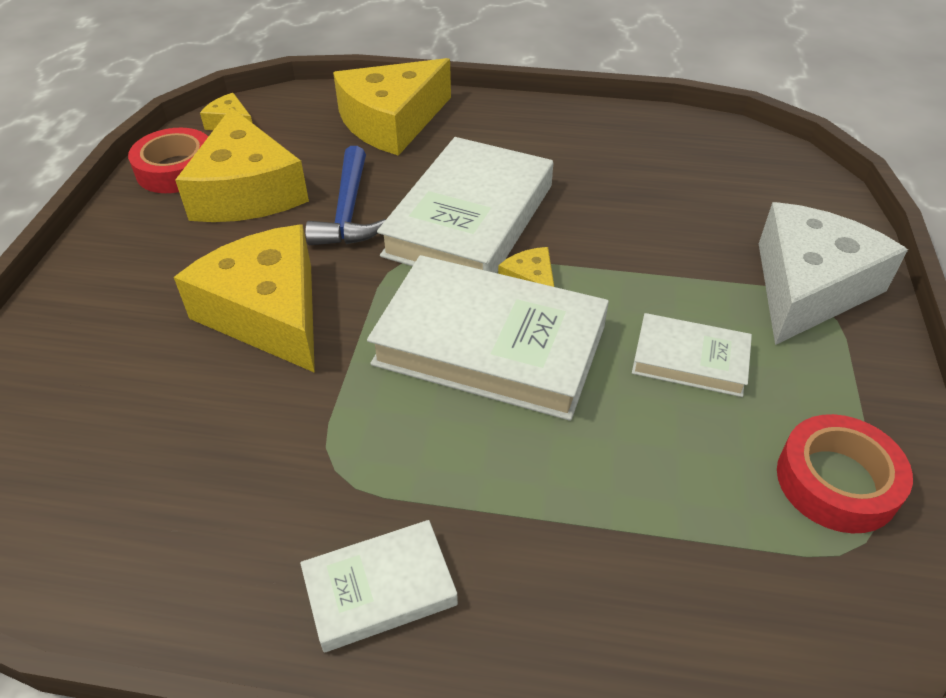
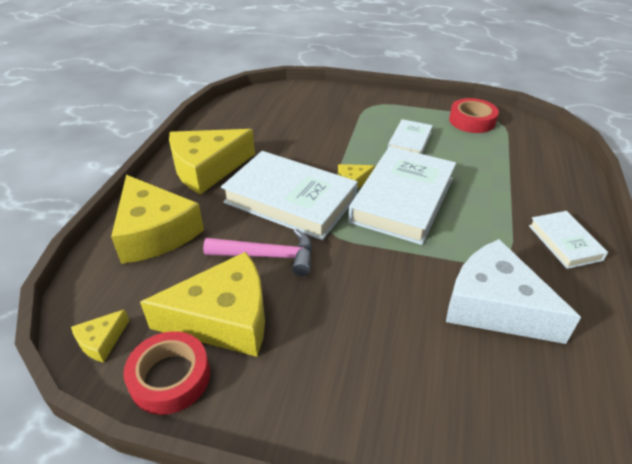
camera: 85 degrees left, 5 degrees down
(268, 312) = (376, 294): yellow cheese -> yellow cheese (207, 168)
(348, 211) = (267, 256): blue hammer -> pink hammer
(808, 287) = (361, 106): white cheese -> white cheese (495, 306)

